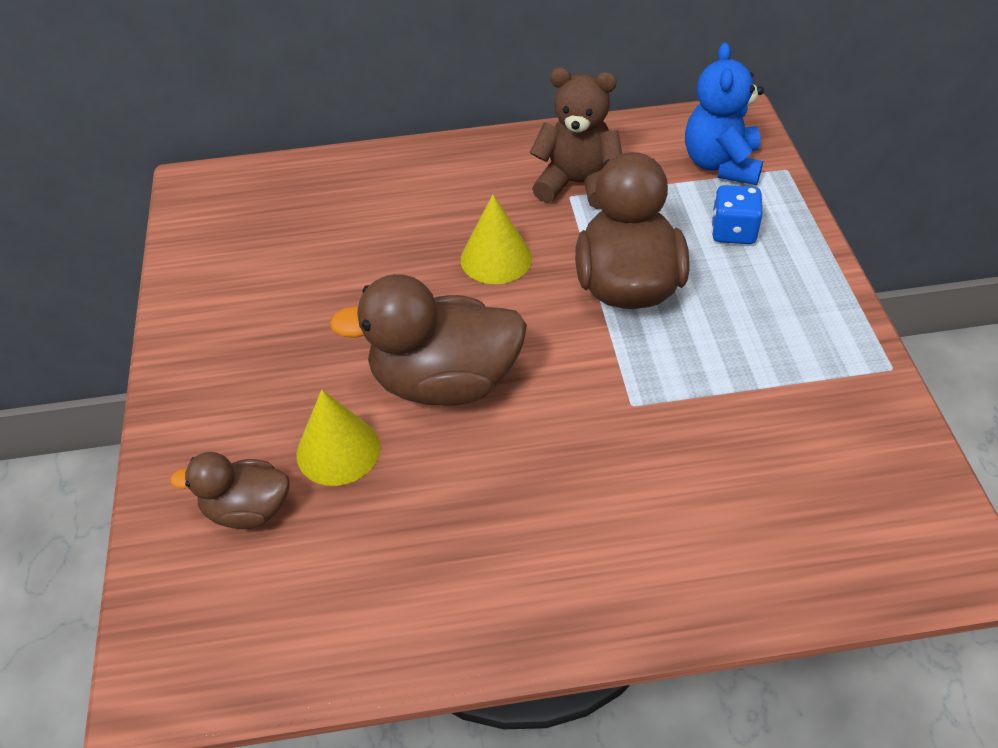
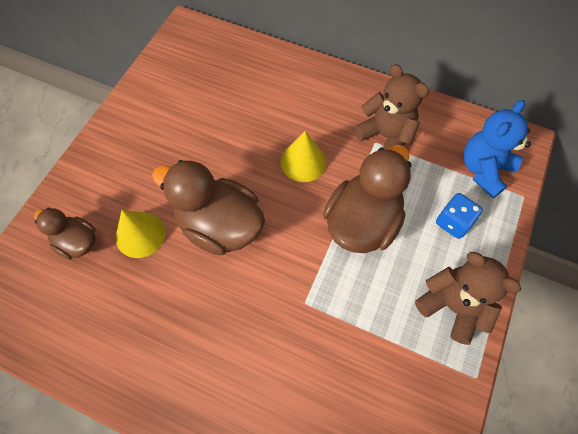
camera: 30 degrees right, 15 degrees up
(805, 314) = (452, 306): none -> brown teddy bear

